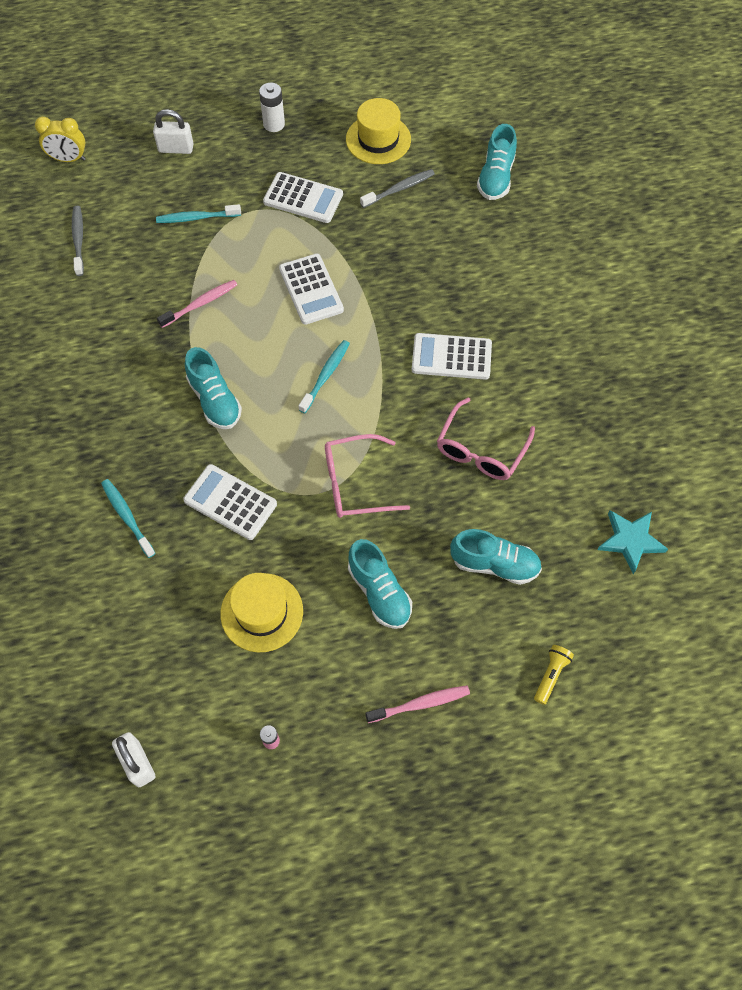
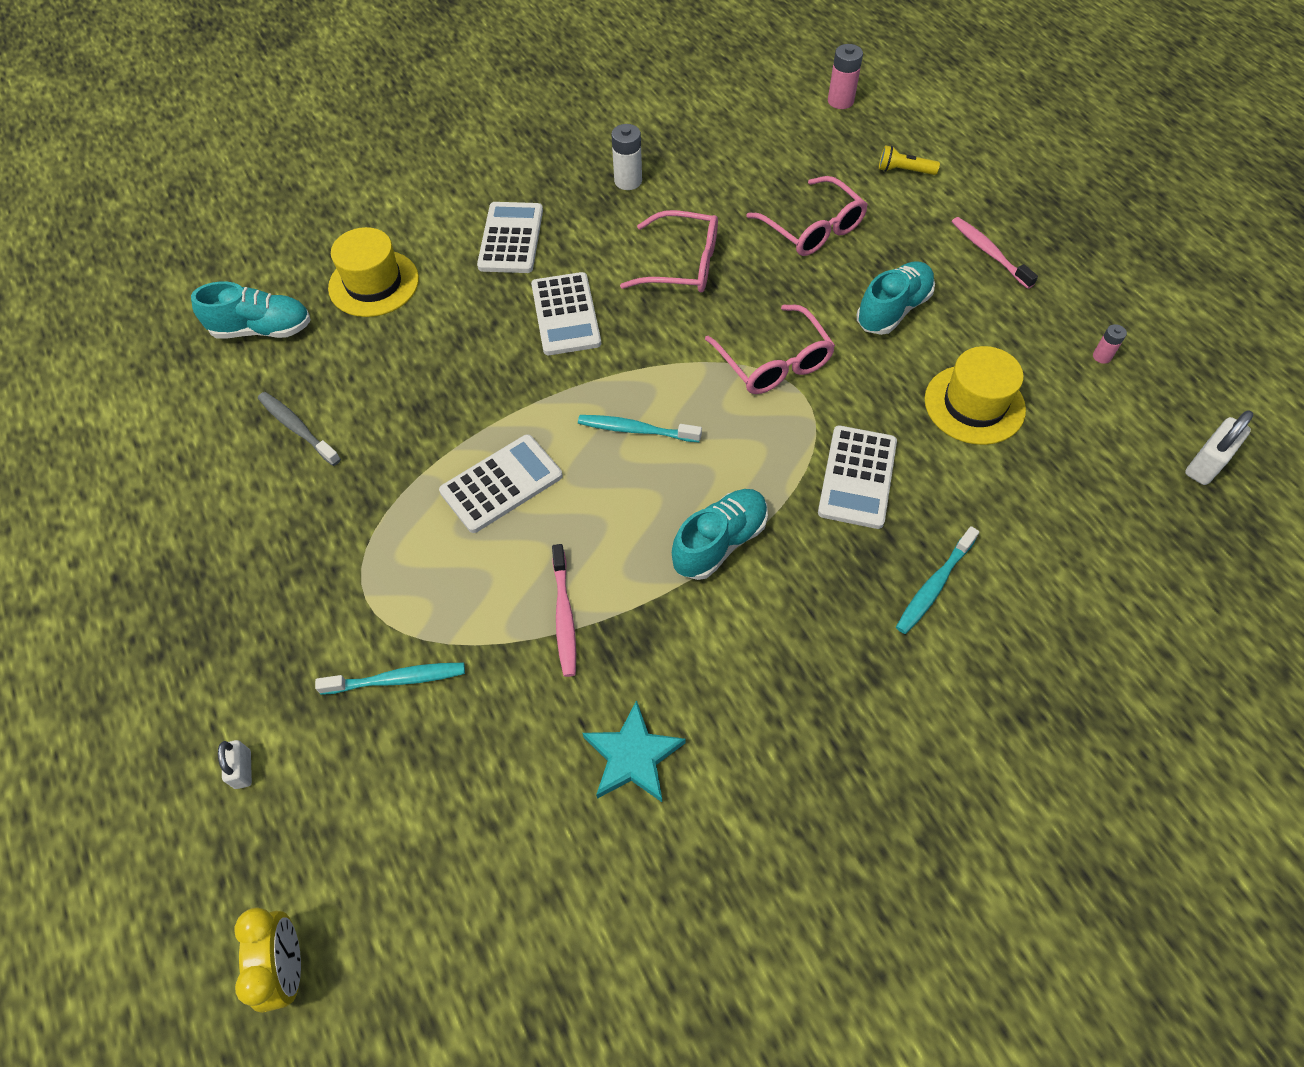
camera: 105 degrees left, 5 degrees down
(78, 240) = (482, 858): grey toothbrush -> none
(176, 148) = (243, 769): white padlock -> white padlock, size x0.62
(196, 218) = (397, 679): turquoise toothbrush -> turquoise toothbrush turned 75 degrees counterclockwise
(200, 304) = (564, 616): pink toothbrush -> pink toothbrush turned 135 degrees counterclockwise
(274, 124) = (174, 629): white battery -> white battery (628, 181)
(303, 198) = (333, 541): white calculator -> white calculator (511, 238)
(378, 139) = (200, 476): yellow hat -> yellow hat (374, 283)
(494, 564) = (812, 228): turquoise shoe -> pink glasses
(630, 541) = (737, 140): turquoise star -> turquoise star (633, 756)
(671, 657) = (840, 101): none -> pink battery

